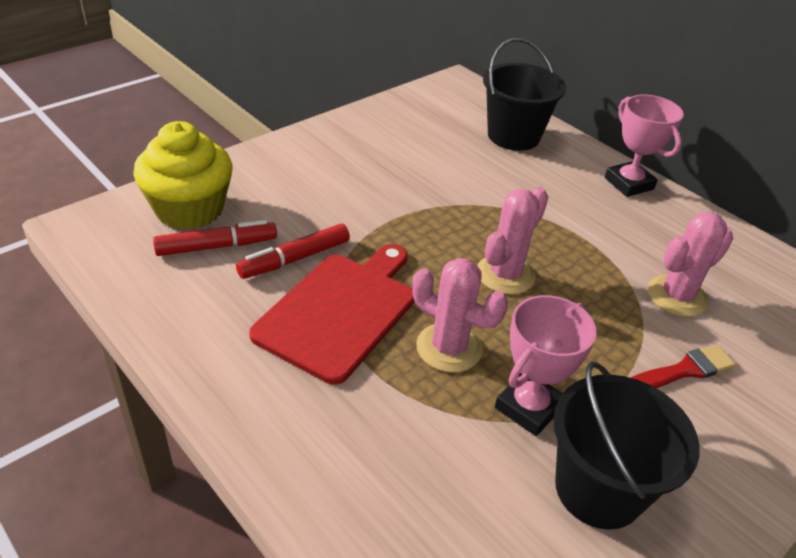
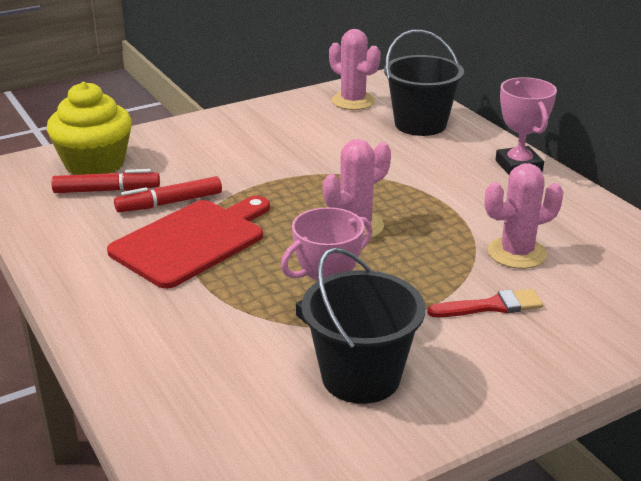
camera: 15 degrees right, 10 degrees down
(449, 348) = (276, 272): pink cactus -> pink cactus (353, 101)

